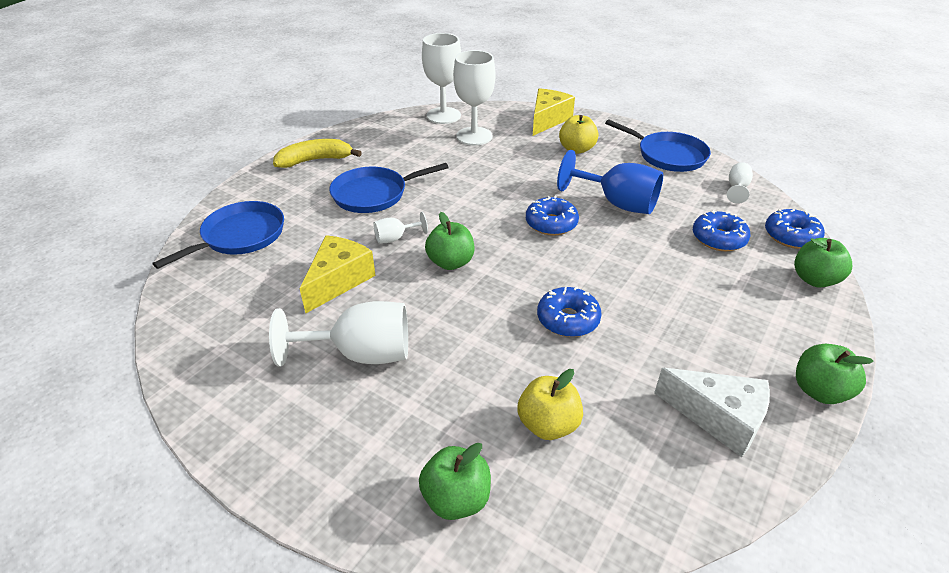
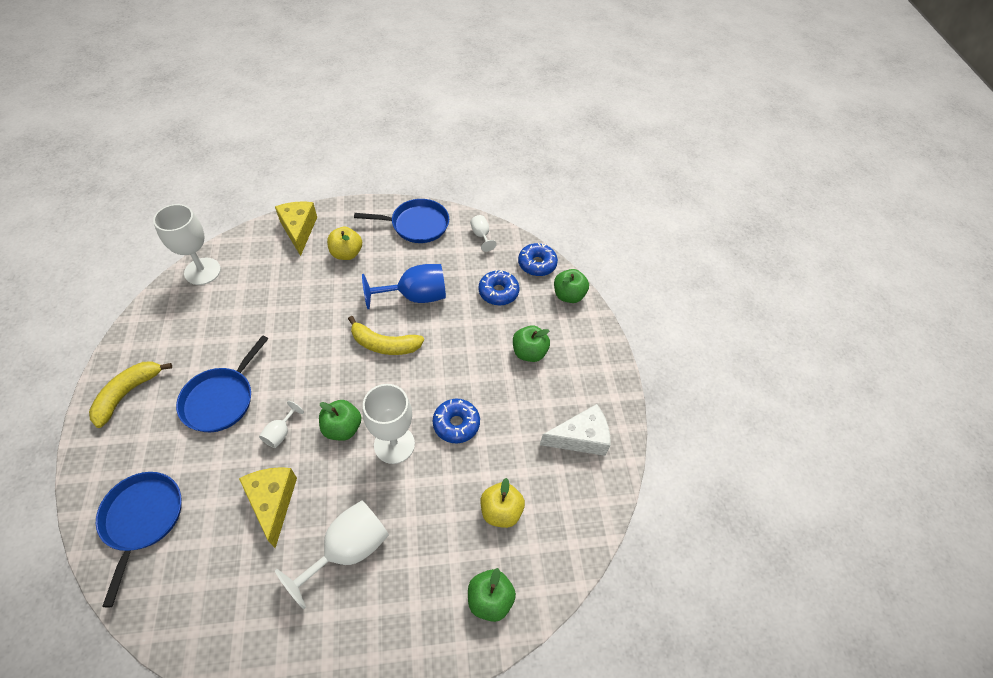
camera: 45 degrees left, 15 degrees up
(474, 136) = (251, 283): white goblet -> white goblet (394, 444)
(551, 223) = (384, 344): blue donut -> yellow banana
(819, 391) = (614, 382): green apple -> green apple (529, 352)

